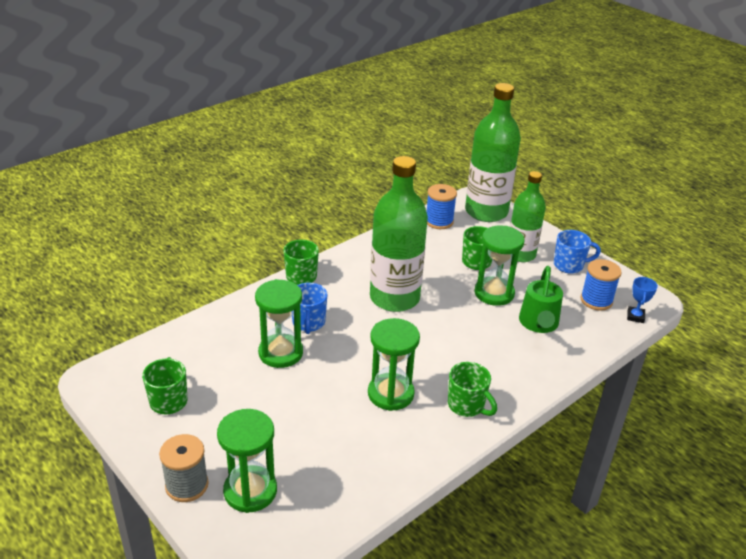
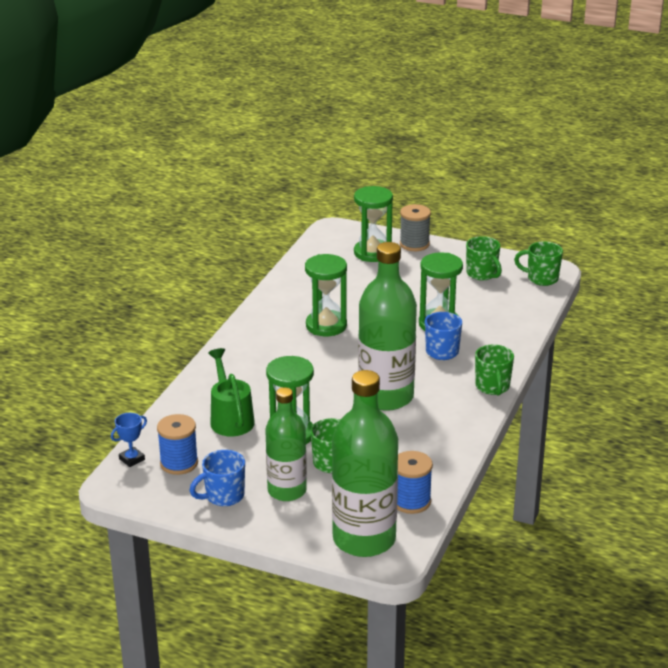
camera: 155 degrees right, 5 degrees down
(467, 406) = (260, 336): green mug -> green mug (541, 278)
(635, 316) = (132, 459): blue trophy -> blue trophy turned 60 degrees clockwise

